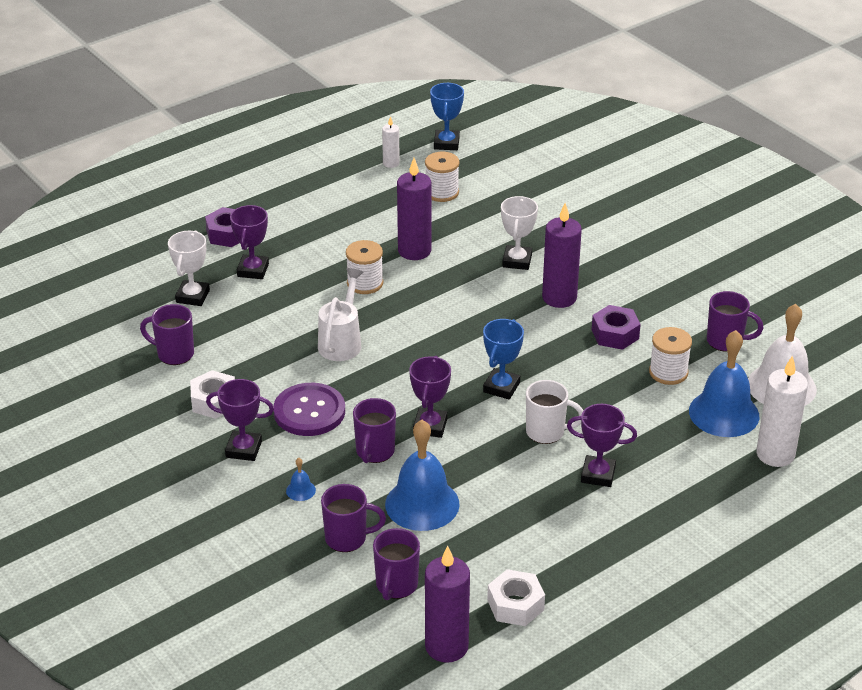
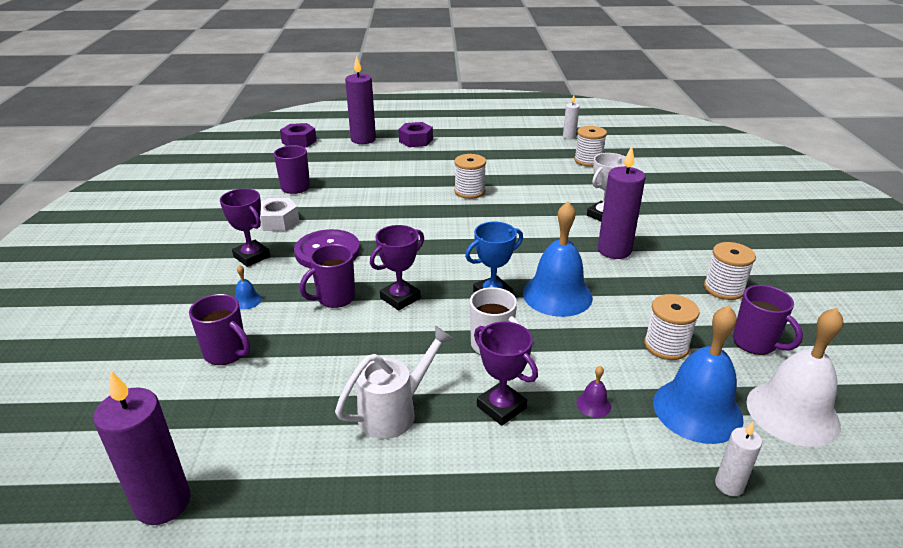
camera: 35 degrees right, 5 degrees down
(193, 296) = (350, 163): white trophy -> none
(253, 270) = (405, 162): purple trophy -> none
(341, 342) = (408, 219): white watering can -> white watering can (394, 412)
(396, 586) = (205, 414): purple mug -> none
(414, 251) = (528, 185): purple candle -> purple candle (363, 139)
(422, 504) = (317, 355): blue bell -> blue bell (557, 295)
(446, 143) = (622, 137): blue trophy -> none
(515, 605) = (275, 498): white nut -> none
(615, 334) = (640, 294): purple nut -> purple nut (299, 141)
(656, 442) = (593, 404): none -> purple bell
(672, 300) = (724, 289): none -> white spool
(775, 454) = (729, 485): white candle -> white candle, size x0.53

